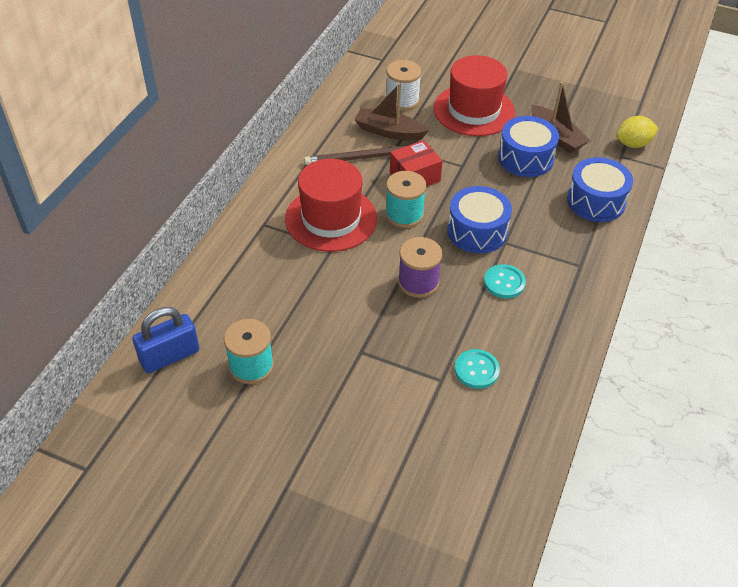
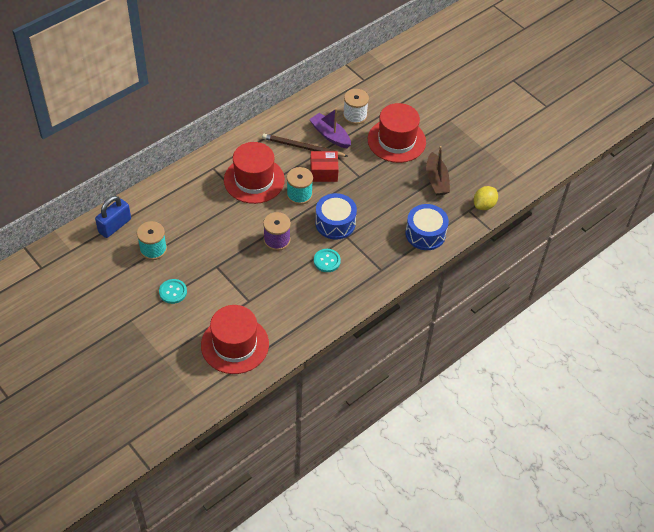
camera: 25 degrees right, 5 degrees up
(169, 356) = (115, 226): blue padlock -> blue padlock turned 45 degrees counterclockwise
(389, 132) = (330, 135): brown boat -> purple boat
(468, 453) = (235, 344): none -> red hat
(476, 370) = (272, 304): turquoise button -> turquoise button (173, 292)
(525, 158) = (404, 187): blue drum -> none
(633, 144) = (484, 205): yellow lemon -> yellow lemon turned 60 degrees counterclockwise

